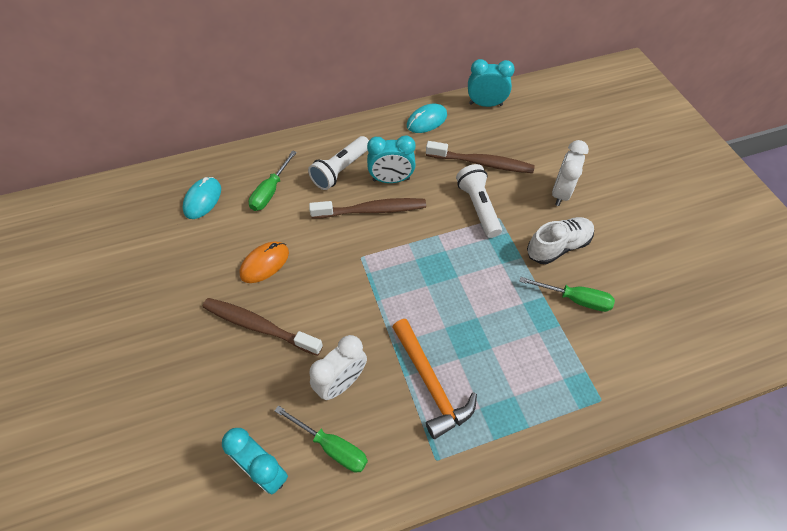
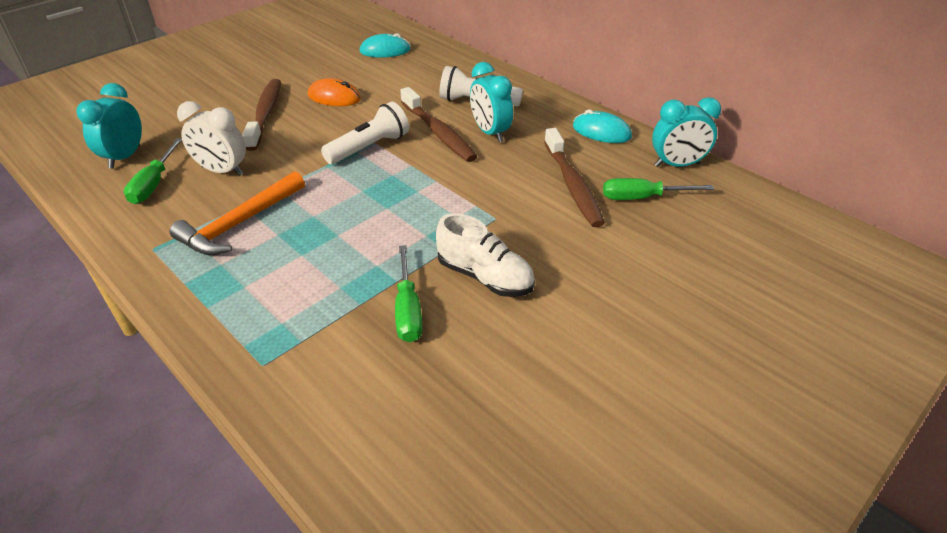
camera: 65 degrees right, 15 degrees down
(270, 191) = (419, 76): green screwdriver -> green screwdriver (642, 198)
(478, 207) = (499, 198): white flashlight -> white flashlight (369, 147)
(485, 104) = (677, 165): turquoise clock -> turquoise clock turned 105 degrees clockwise
(560, 193) = (581, 260): white clock -> none

